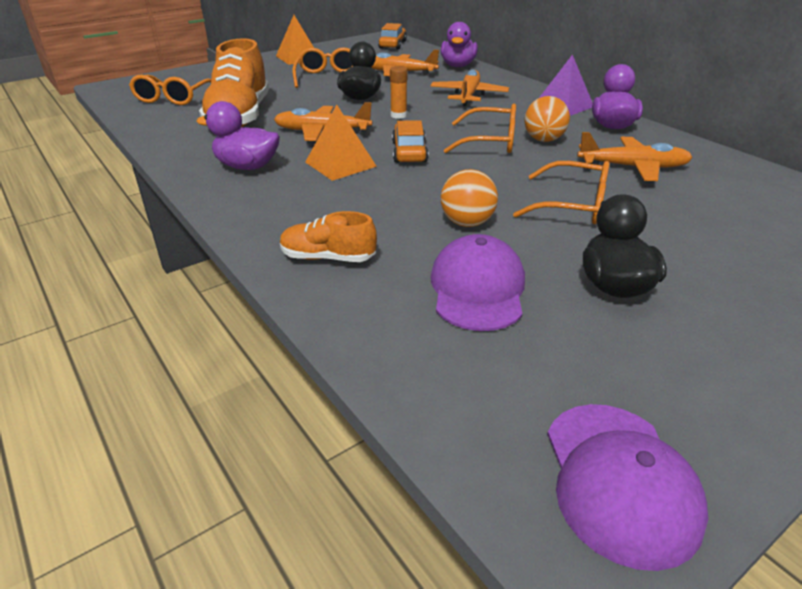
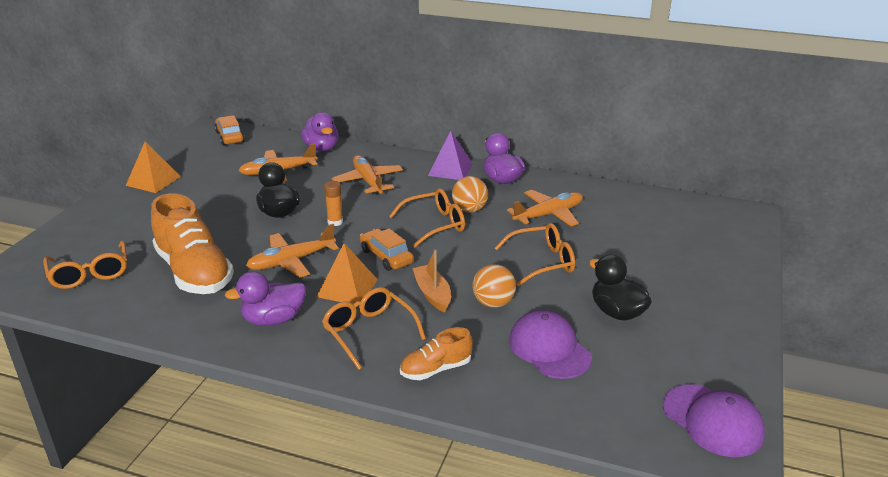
camera: 35 degrees left, 5 degrees down
(328, 77) = (218, 198): orange glasses -> orange glasses (369, 332)
(413, 194) = (432, 294): none -> orange boat

